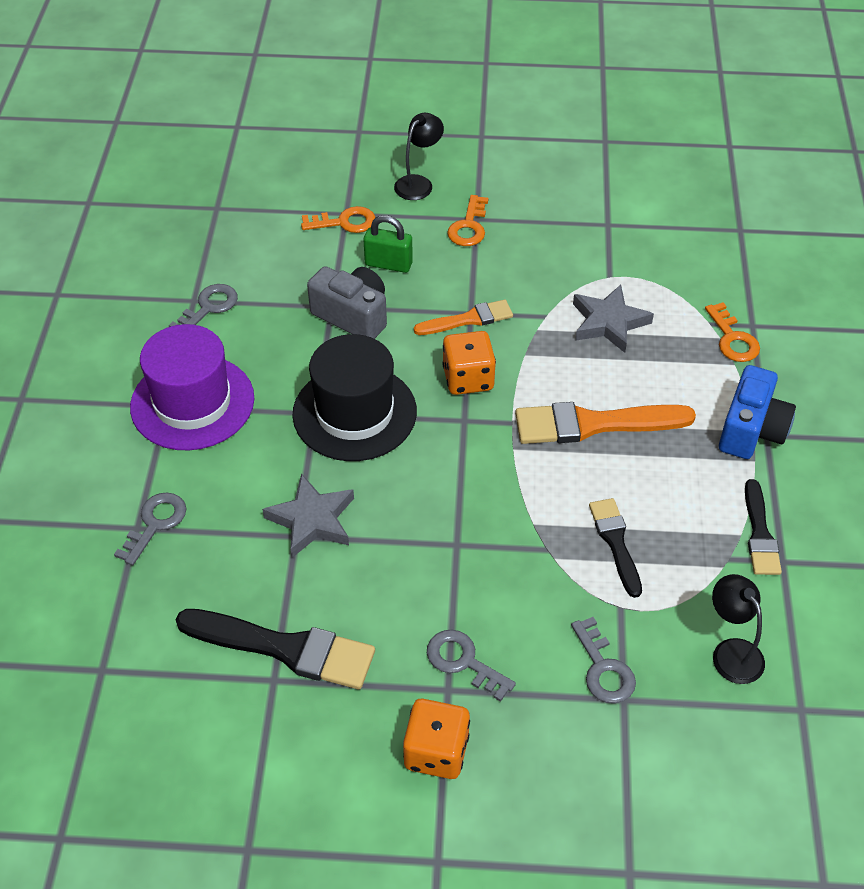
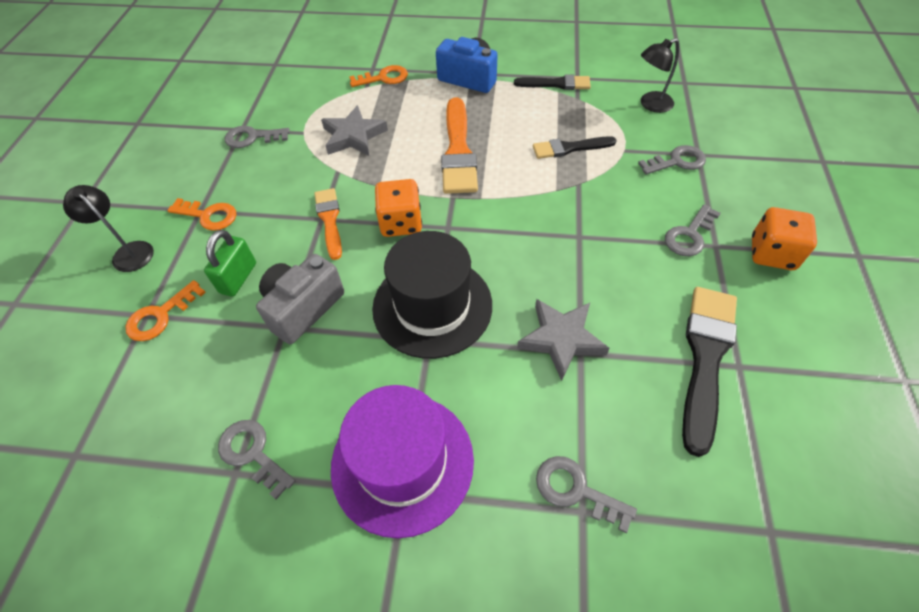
camera: 85 degrees left, 5 degrees up
(344, 222) = (160, 316): orange key -> orange key turned 135 degrees counterclockwise
(593, 236) = (252, 138): none -> grey key

